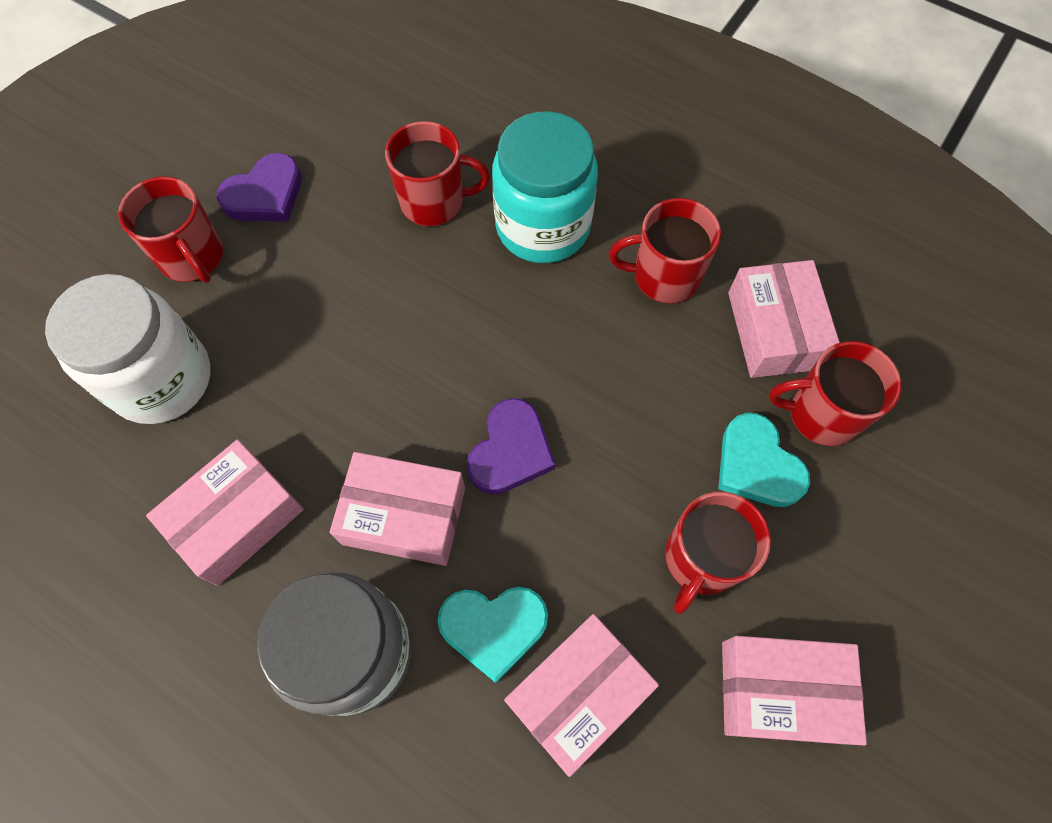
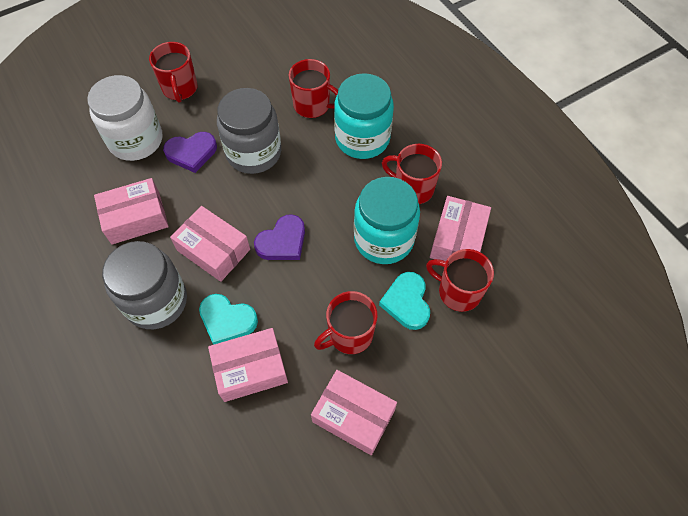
camera: 25 degrees right, 5 degrees down
(265, 194) = (230, 71): purple heart -> purple heart (191, 153)
(380, 319) = (253, 152): none -> grey jar
(666, 377) = (384, 239): none -> turquoise jar

